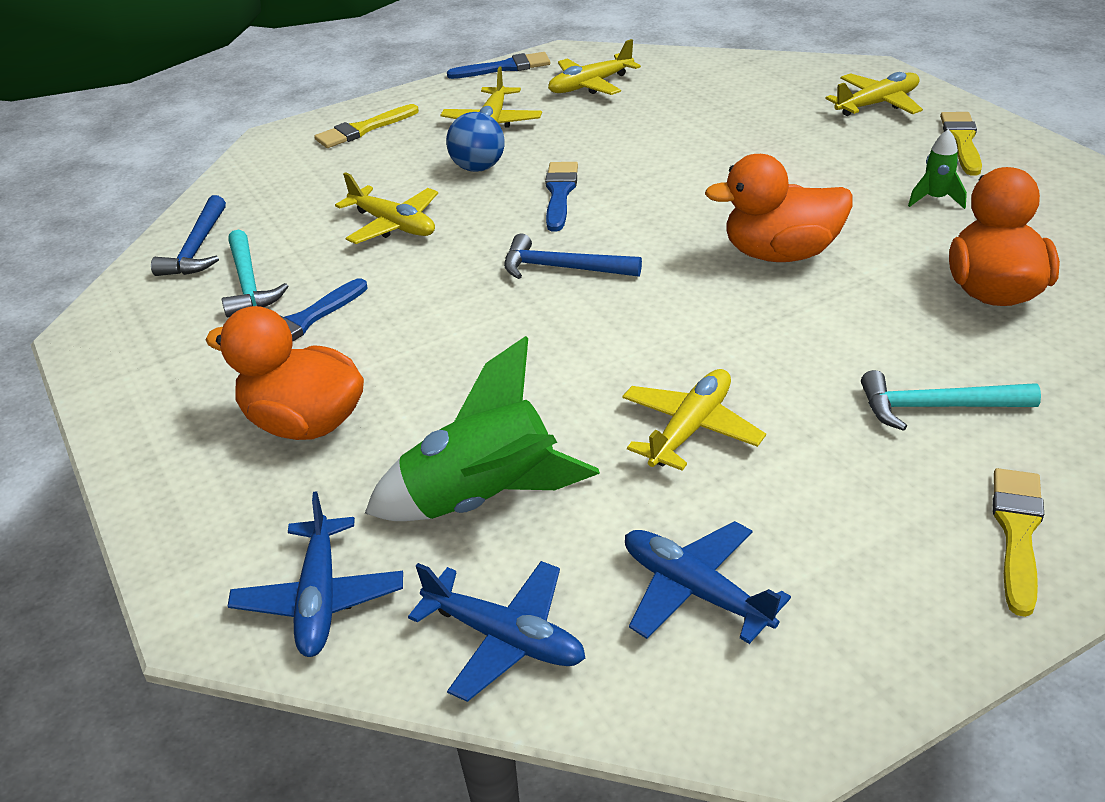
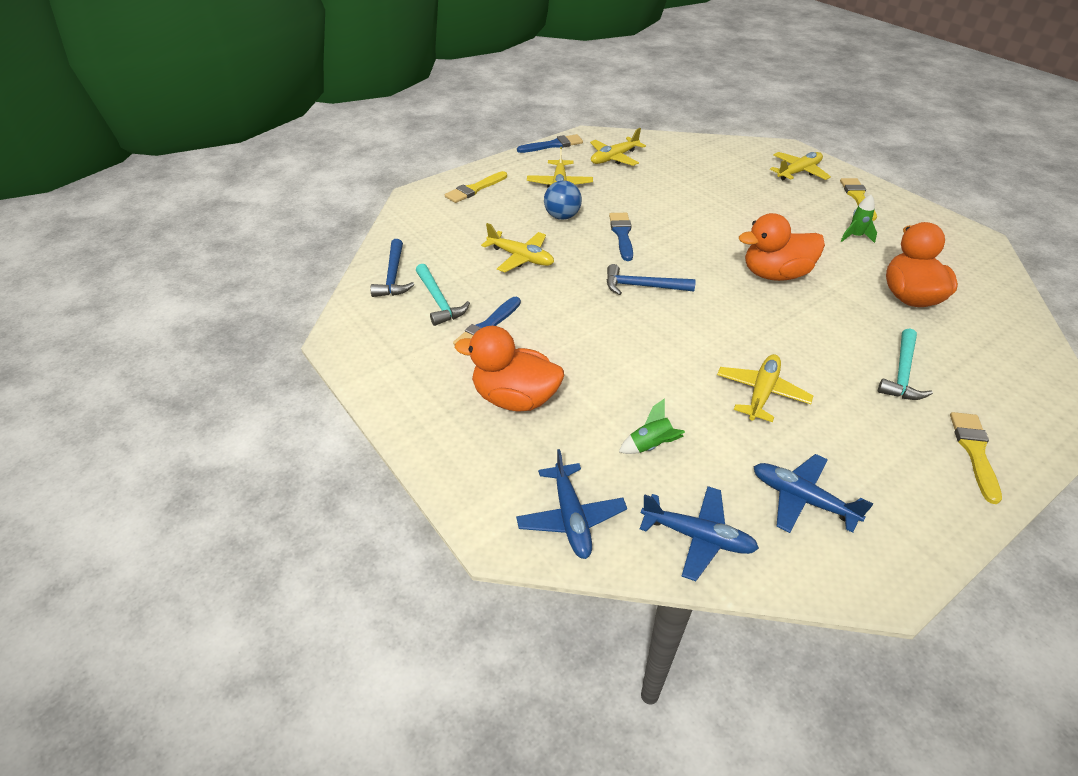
camera: 10 degrees left, 5 degrees up
(484, 499) = (650, 445): green rocket -> green rocket, size x0.47
(936, 407) = (902, 373): turquoise hammer -> turquoise hammer turned 60 degrees counterclockwise

